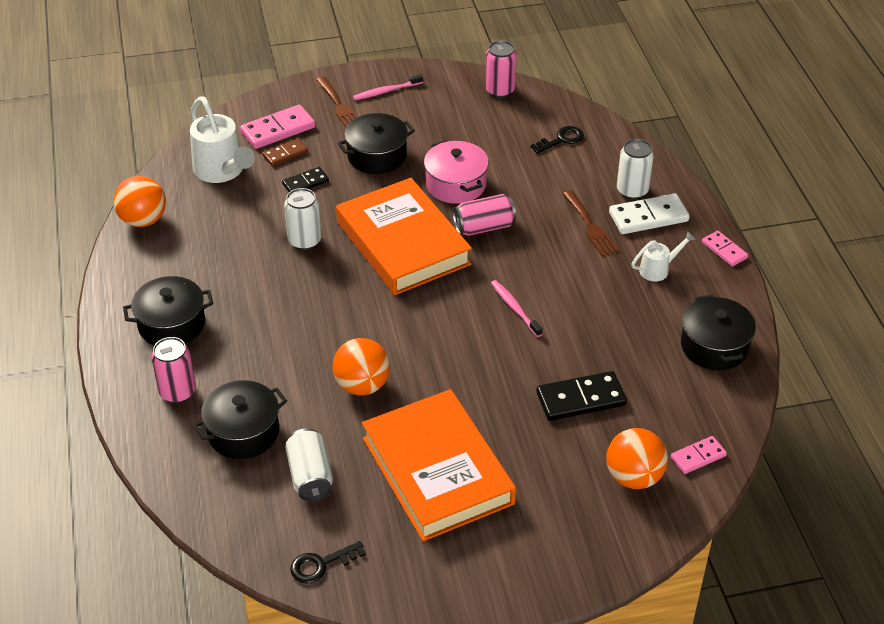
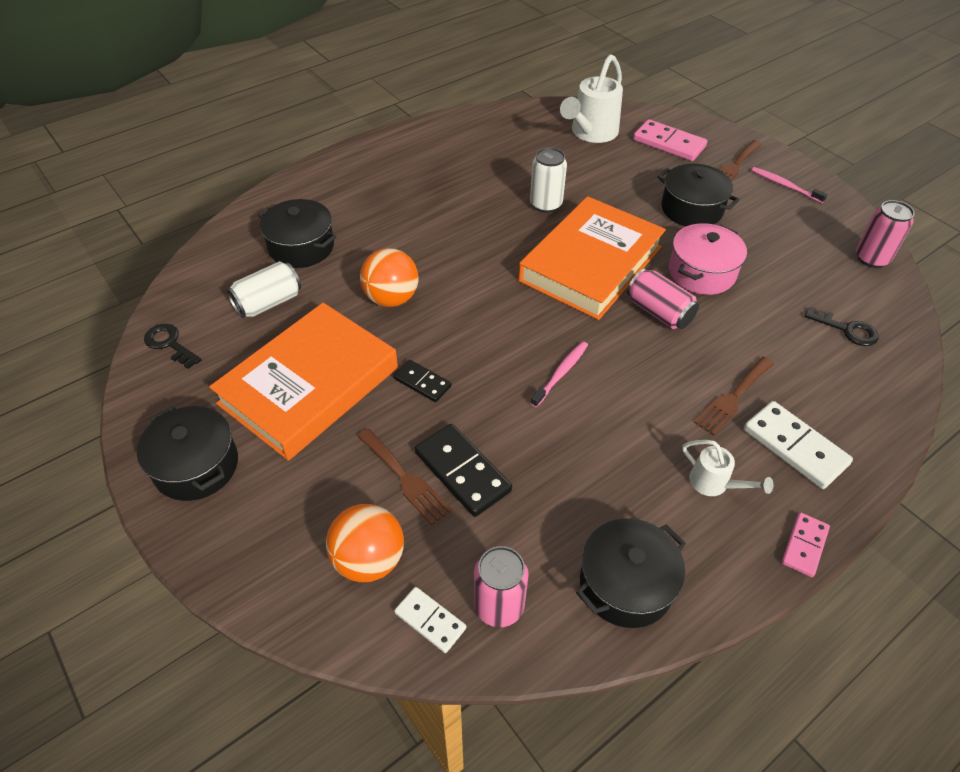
camera: 65 degrees right, 5 degrees up
(143, 220) = (502, 116): orange ball -> none
(171, 324) = (399, 169): black pot -> black pot (196, 466)
(178, 392) = (328, 198): pink can -> pink can (499, 606)
(285, 154) = (643, 157): brown domino -> none
(305, 182) = (618, 180): black domino -> black domino (422, 382)
(570, 435) = (405, 478): none -> brown fork
(632, 191) = (825, 417): white can -> none
(698, 456) = (430, 620): pink domino -> white domino

